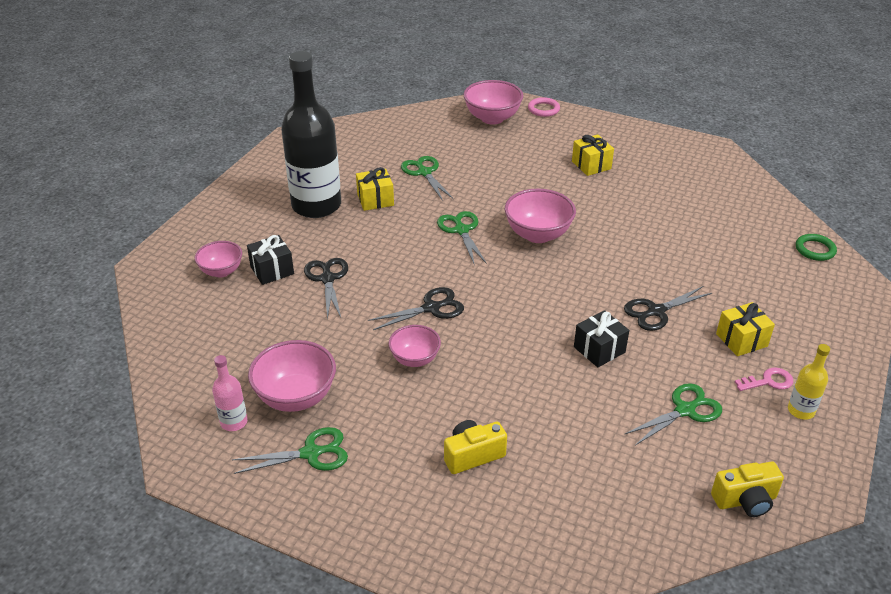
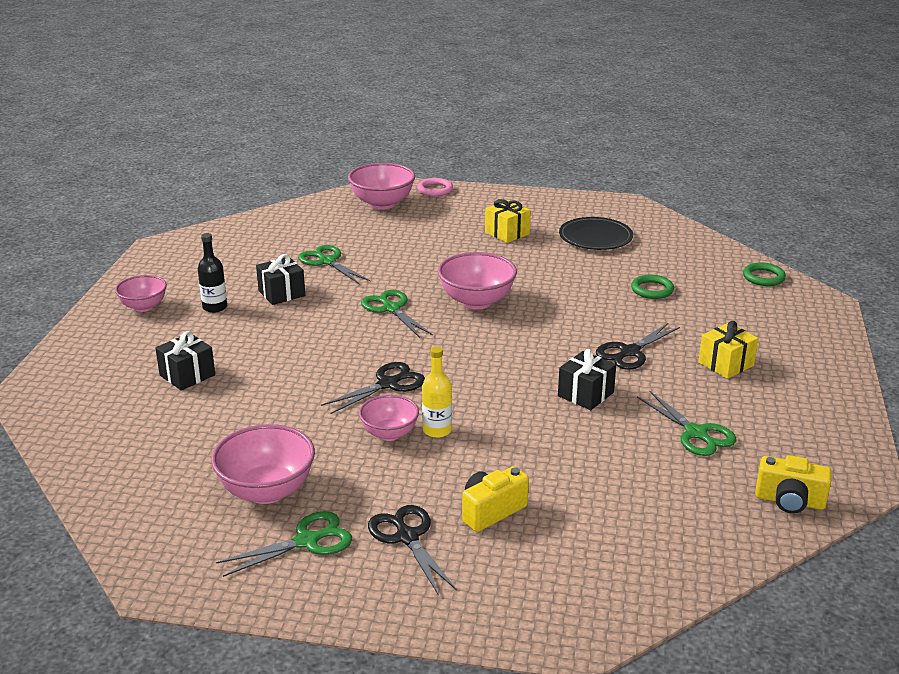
camera: 15 degrees left, 10 degrees down
(221, 271) = (126, 384): pink bowl -> pink bowl (144, 307)
(234, 422) = (202, 527): pink bottle -> none
(316, 205) = (215, 307): black bottle -> black bottle, size x0.42
(327, 279) = (257, 374): black scissors -> black scissors (407, 537)
(375, 200) = (281, 293): yellow gift -> black gift
(670, 181) = (595, 237): none -> black plate
(685, 410) = (696, 433): green scissors -> green scissors turned 105 degrees clockwise
(702, 247) = (652, 290): none -> green ring
(745, 500) = (789, 501): yellow camera -> yellow camera turned 45 degrees clockwise
(768, 381) = (767, 395): pink key -> none
(801, 410) = (809, 415): yellow bottle -> yellow bottle (437, 430)

